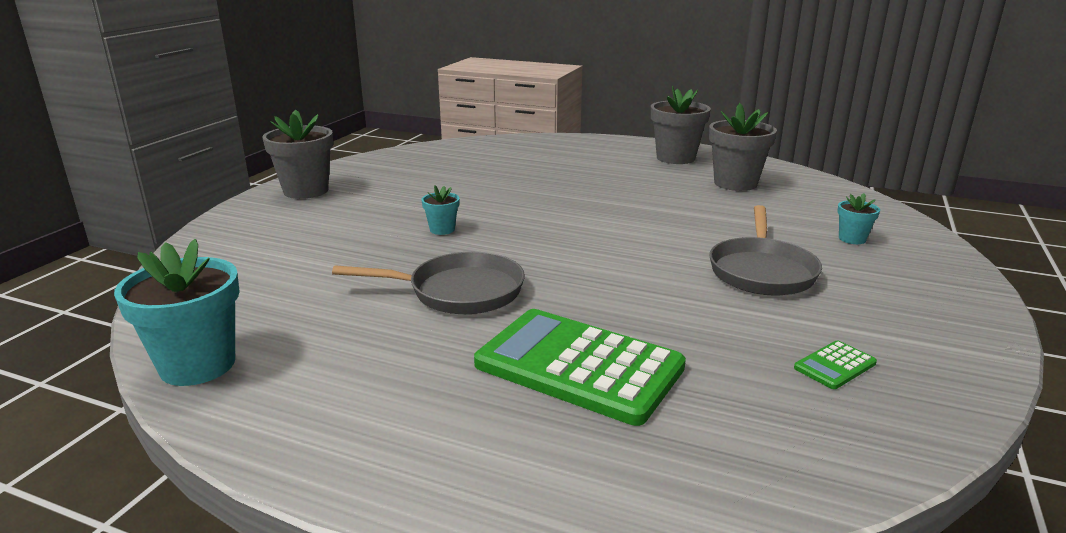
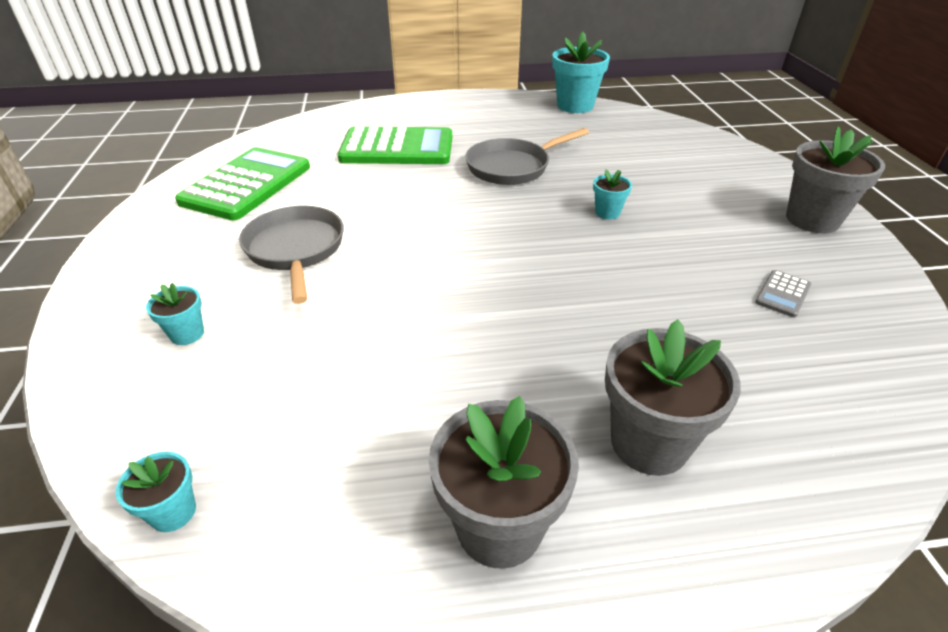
camera: 150 degrees right, 15 degrees up
(423, 173) = (783, 294): none -> grey calculator
(735, 183) = (350, 442): grey flower pot -> grey flower pot (649, 443)
(828, 184) = (173, 512): none -> turquoise flower pot
(835, 366) = (247, 184): green calculator -> green calculator, size x2.46

